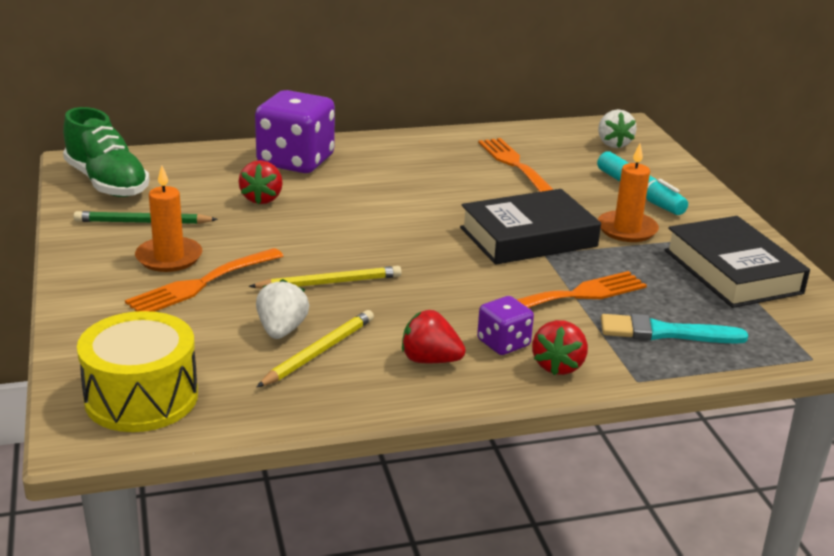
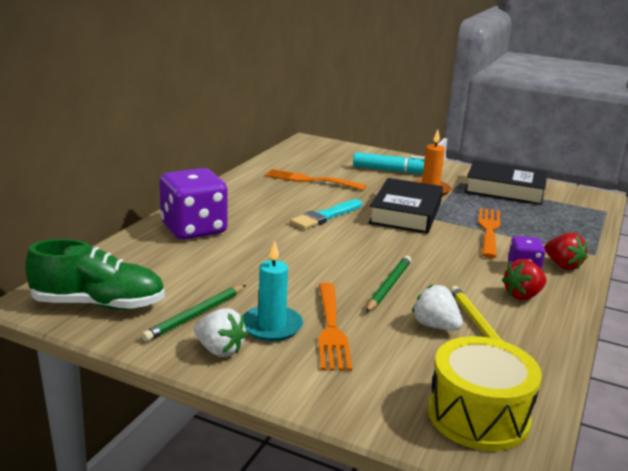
camera: 50 degrees left, 5 degrees down
(169, 257) = (272, 326): orange candle -> turquoise candle
(262, 199) = (232, 260): red strawberry -> none
(329, 283) = (388, 286): yellow pencil -> green pencil
(613, 144) = (325, 152): white strawberry -> white strawberry (219, 350)
(664, 333) = (551, 228): turquoise brush -> turquoise brush (325, 216)

